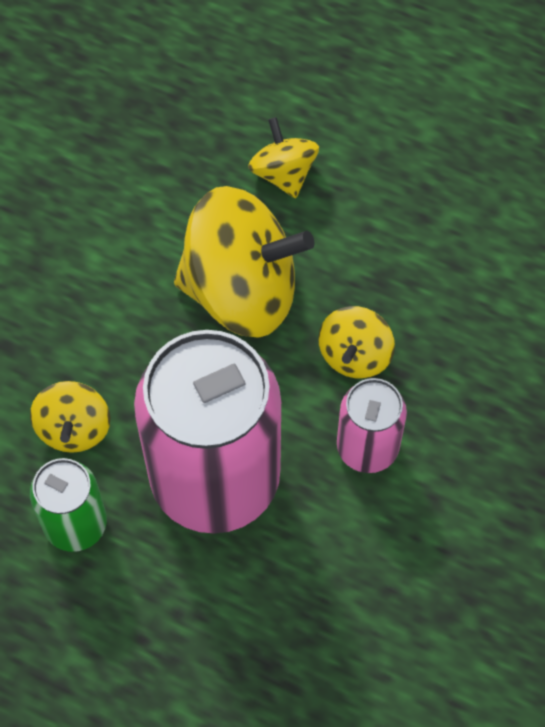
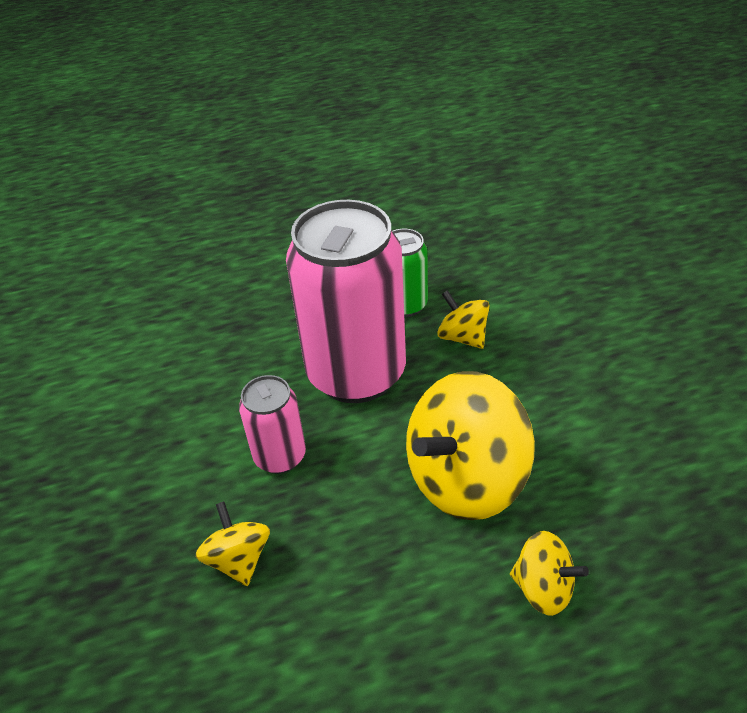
camera: 140 degrees right, 20 degrees down
(355, 355) = (344, 503): yellow spinning top -> yellow spinning top (239, 559)

